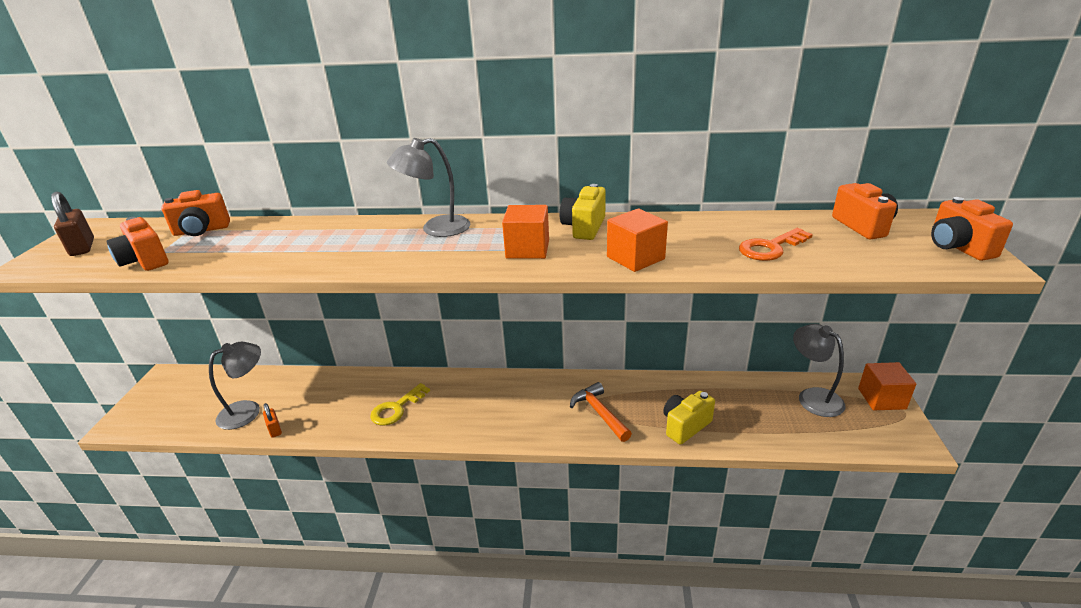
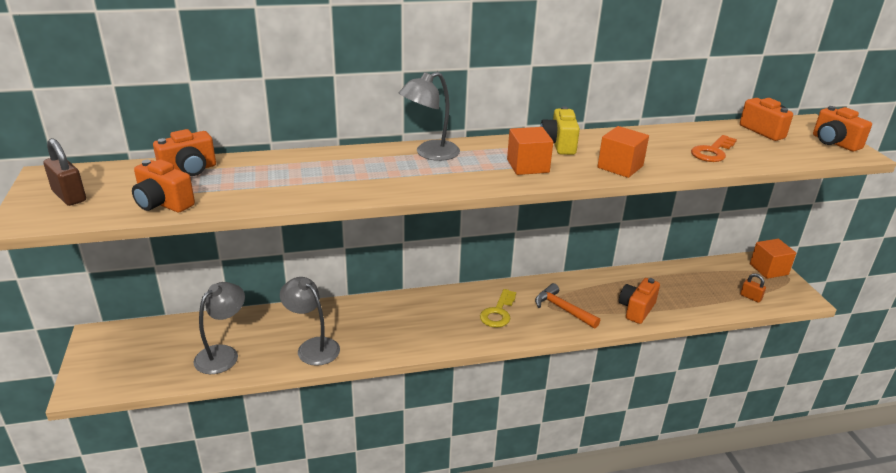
camera: 20 degrees left, 0 degrees up
(275, 429) = (266, 366): orange padlock -> orange padlock (750, 297)
(396, 408) = (377, 331): yellow key -> yellow key (498, 312)
(685, 426) = (636, 309): yellow camera -> orange camera
(813, 397) = (720, 274): grey lamp -> grey lamp (312, 347)

